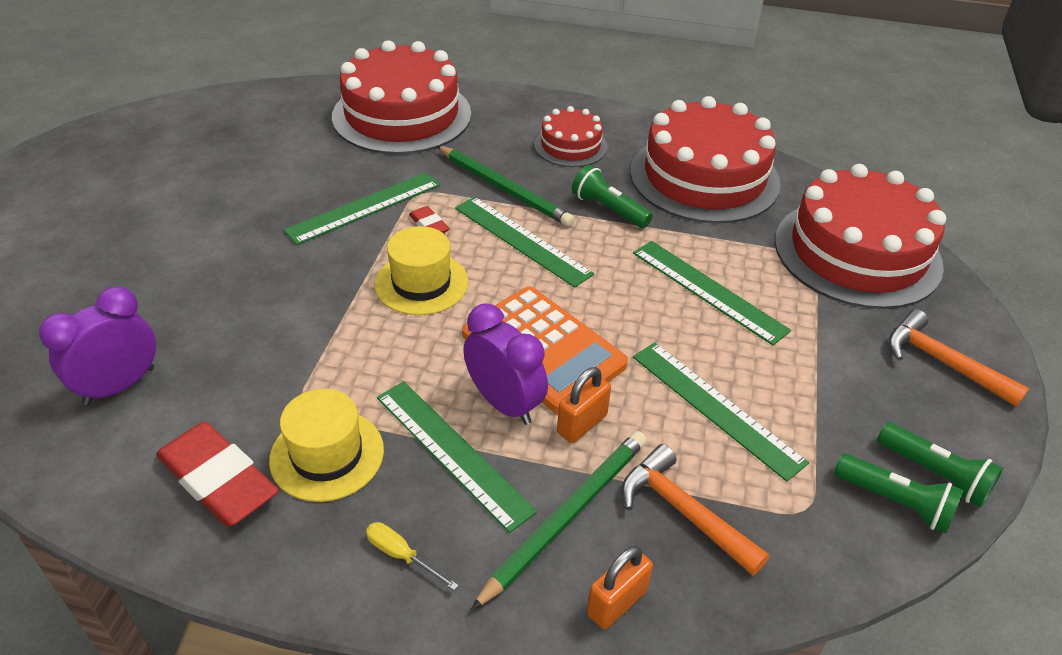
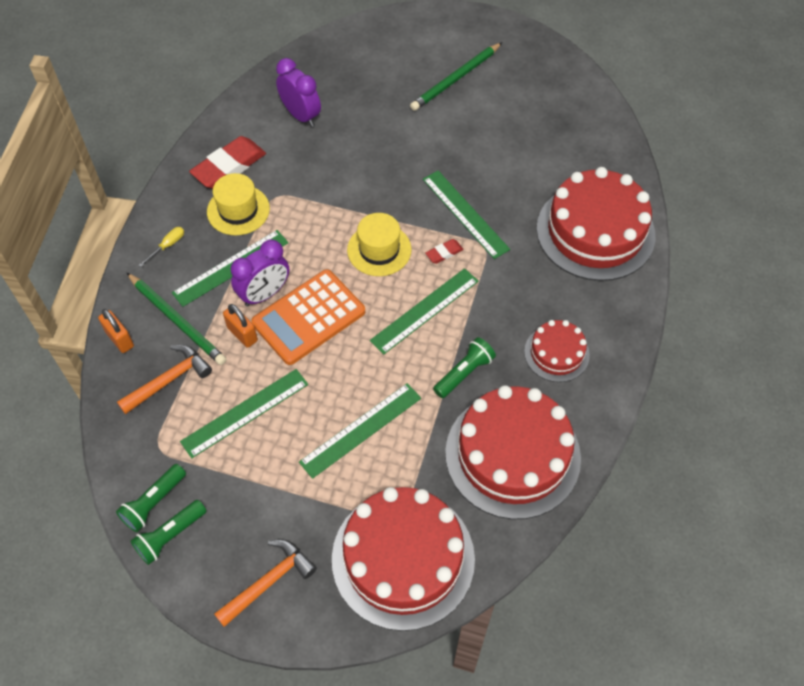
camera: 95 degrees right, 15 degrees up
(504, 188) = (491, 301): green pencil -> green pencil (456, 79)

